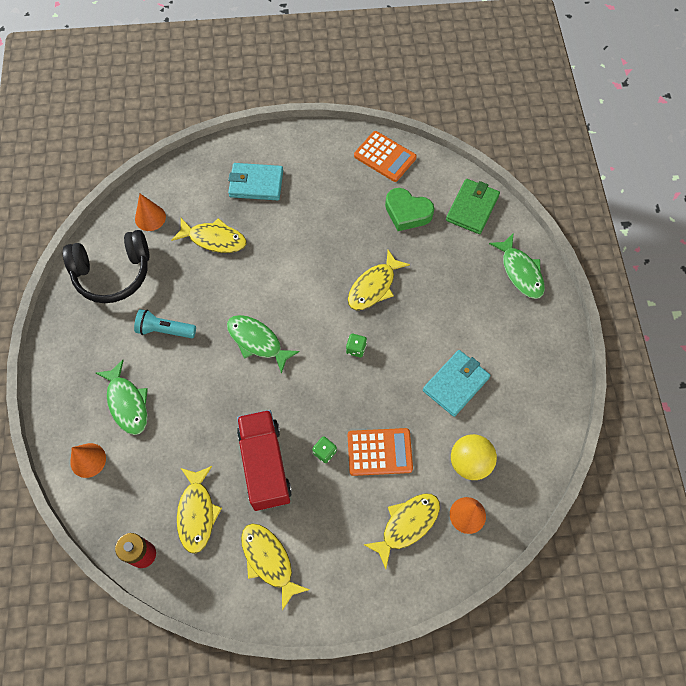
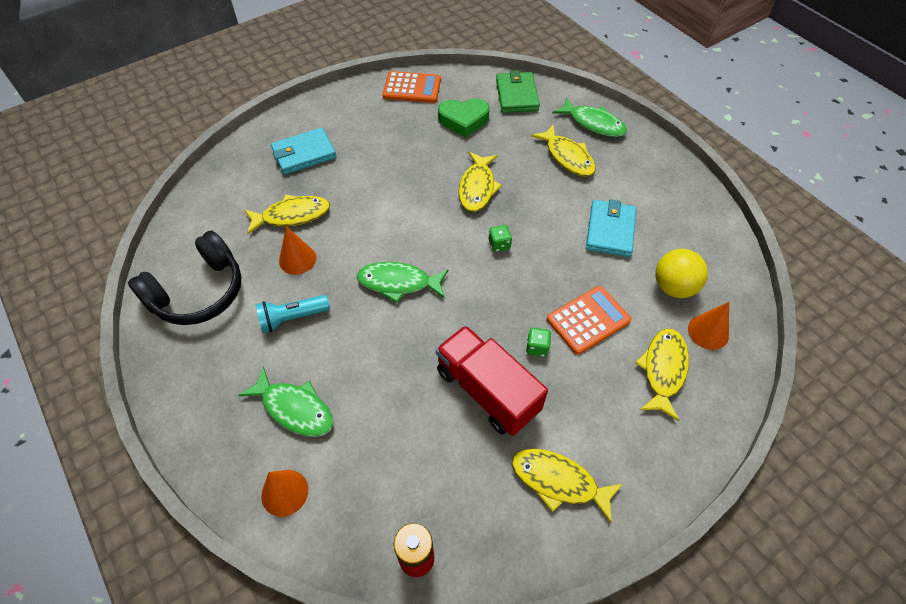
camera: 30 degrees left, 10 degrees down
(150, 217) = (209, 225): orange cone -> orange cone (297, 259)
(197, 513) = (448, 478): yellow fish -> yellow fish (567, 157)

